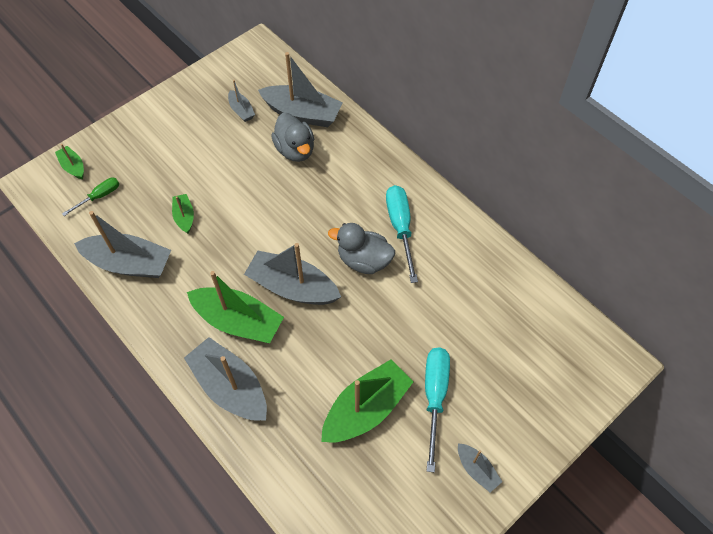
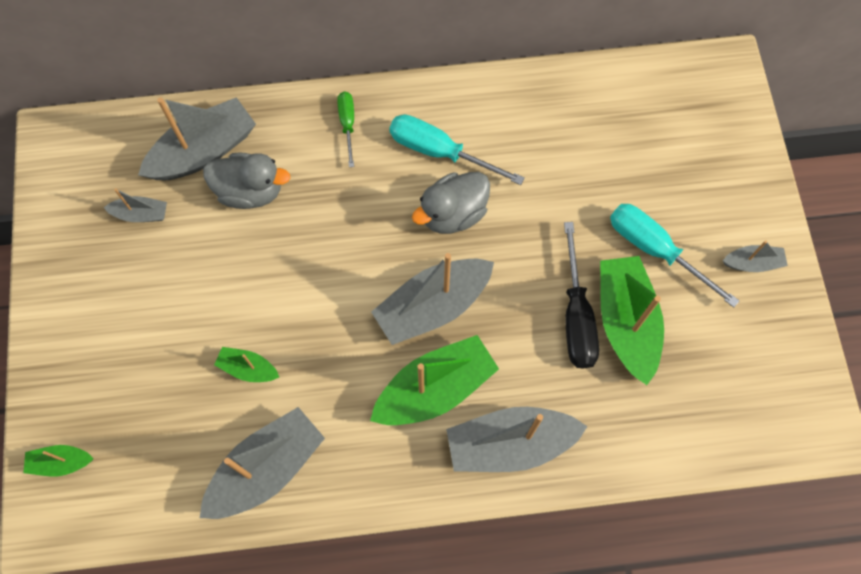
camera: 55 degrees left, 10 degrees up
(99, 196) = (136, 454): green screwdriver -> green screwdriver (347, 124)
(348, 375) = (576, 316): none -> black screwdriver

